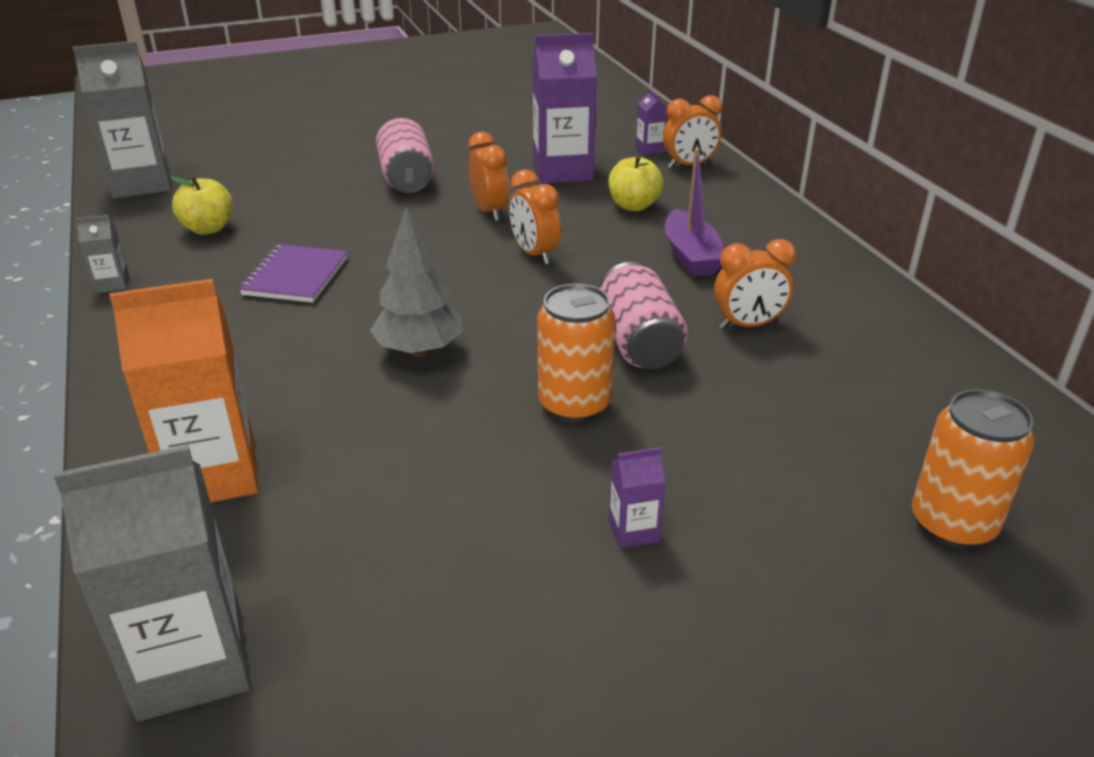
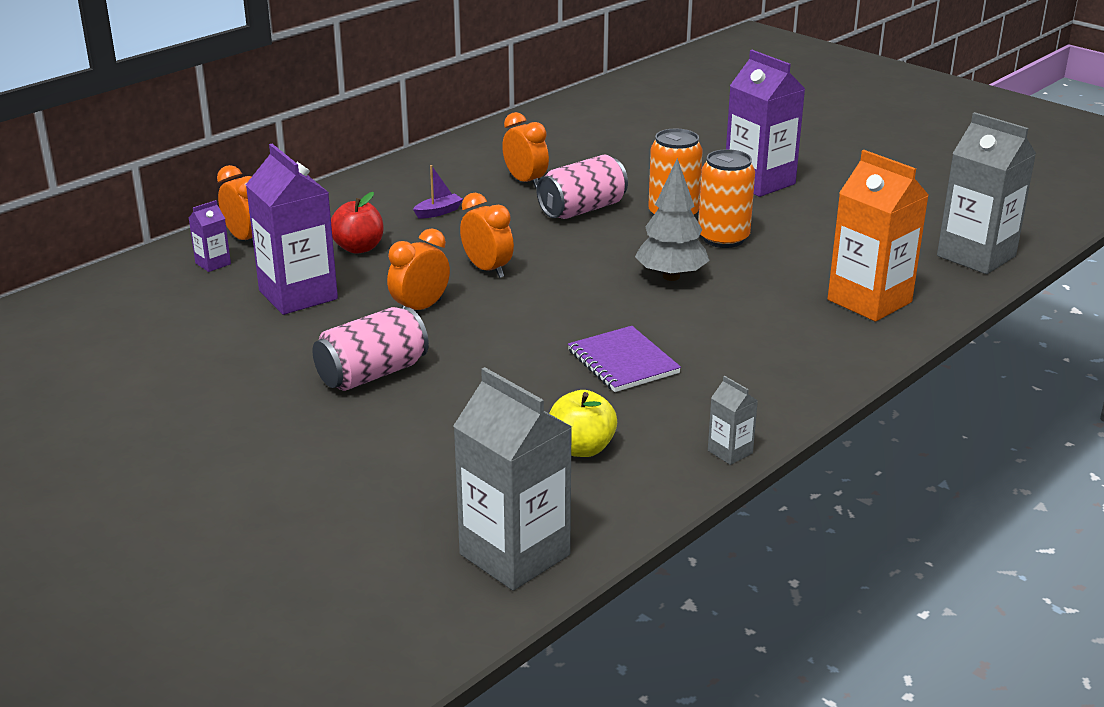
camera: 115 degrees left, 5 degrees down
(296, 276) = (623, 362): purple notebook -> purple notebook turned 75 degrees clockwise
(534, 254) = (487, 269): orange clock -> orange clock turned 75 degrees counterclockwise
(633, 206) = (358, 248): yellow apple -> red apple
(633, 531) = (759, 182): purple carton -> purple carton, size x2.22
(691, 256) = (438, 212): purple boat -> purple boat, size x0.56
(952, 524) = (667, 122): orange can -> orange can (723, 238)

